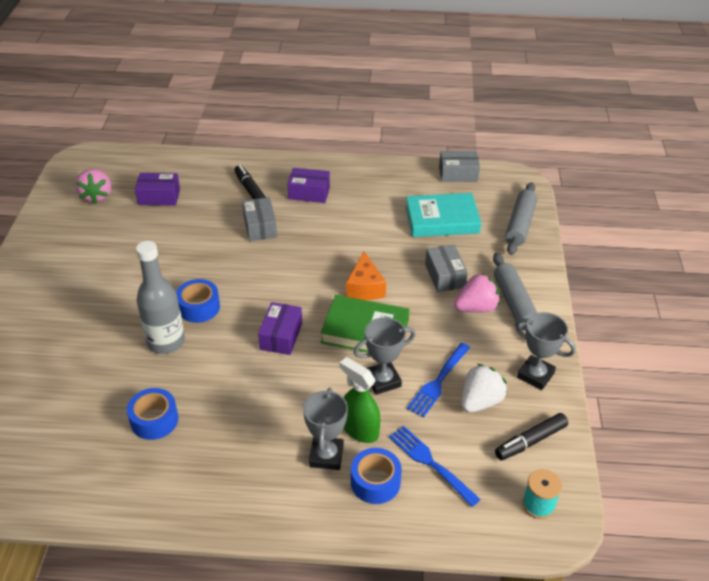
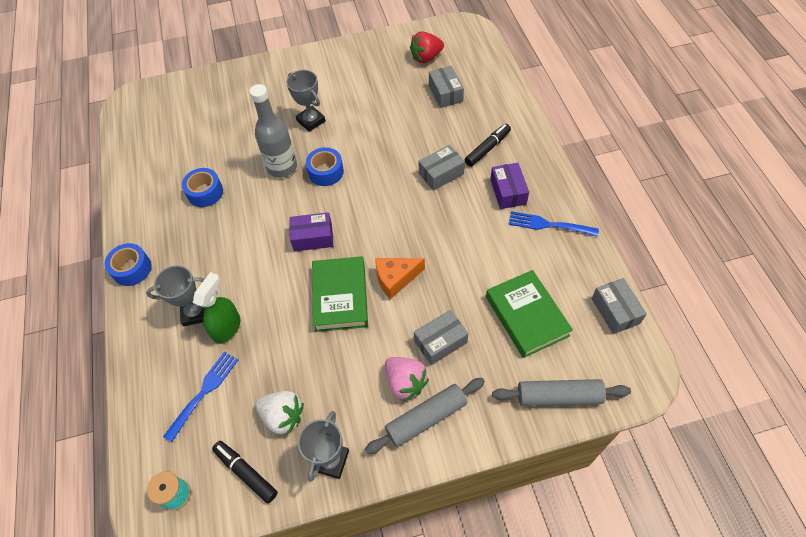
camera: 75 degrees right, 15 degrees up
(97, 196) = (426, 57): pink strawberry -> red strawberry
(159, 197) = (445, 93): purple box -> grey box
(375, 482) = (176, 356): blue tape -> blue tape (132, 269)
(382, 380) = (285, 328): grey trophy -> grey trophy (311, 121)
(438, 381) = (297, 374): blue fork -> blue fork (548, 225)
(442, 220) = (526, 316): turquoise book -> green book

